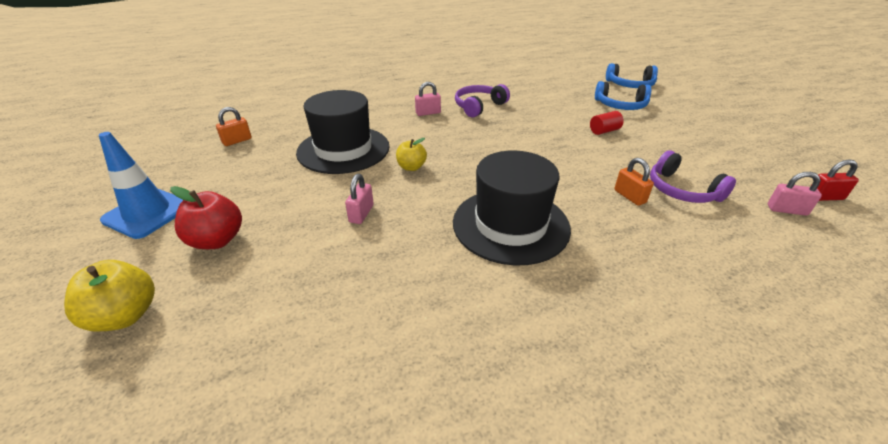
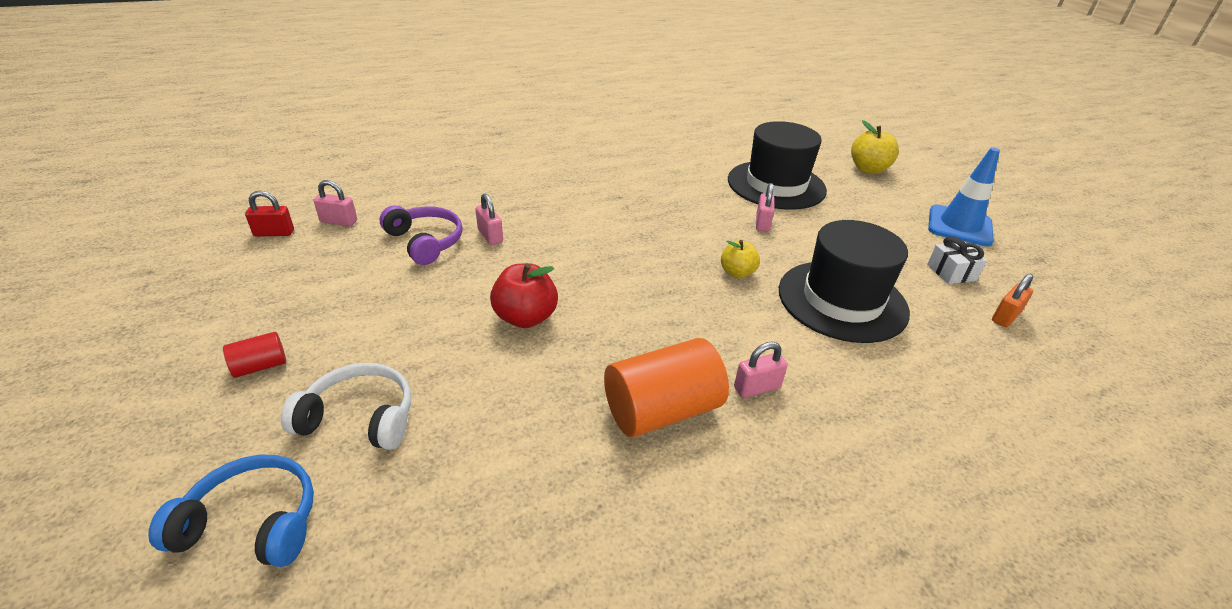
camera: 175 degrees right, 0 degrees up
(217, 240) = (867, 205): red apple -> red apple (525, 317)
(230, 168) = (951, 272): none -> white gift
(479, 106) = (662, 410): purple headphones -> orange cylinder
(510, 225) = (621, 213): black hat -> black hat (776, 185)
(604, 131) = (449, 338): red cylinder -> red cylinder (260, 366)
(620, 105) = (360, 418): blue headphones -> white headphones
(629, 196) = (490, 236): orange padlock -> pink padlock

